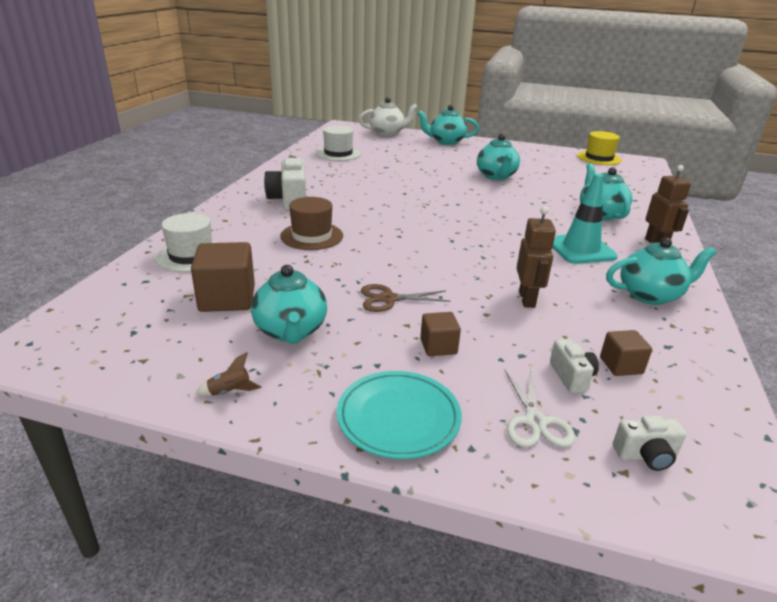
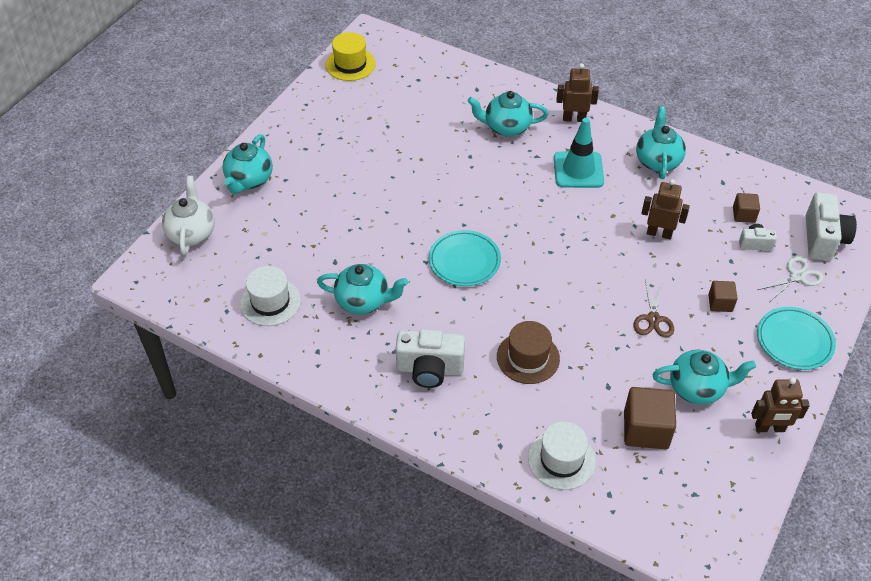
camera: 75 degrees left, 20 degrees up
(230, 392) = (769, 428): brown rocket -> brown robot
(414, 206) = (464, 261): none -> turquoise plate
(496, 176) = (390, 170): turquoise teapot -> turquoise teapot (363, 301)
(535, 421) = (797, 276): white scissors -> white scissors turned 45 degrees counterclockwise
(646, 455) = (823, 239): white camera -> white camera, size x1.86

